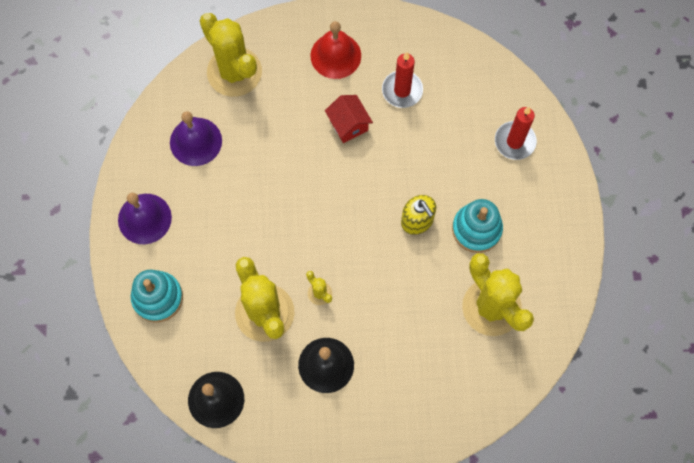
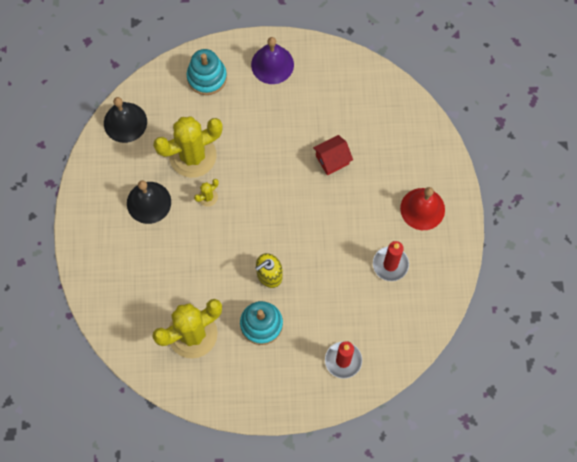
camera: 90 degrees right, 0 degrees up
(195, 141) = (339, 99): purple bell -> none
(234, 72) = (403, 127): yellow cactus -> none
(348, 125) = (356, 219): red house -> red house (332, 160)

